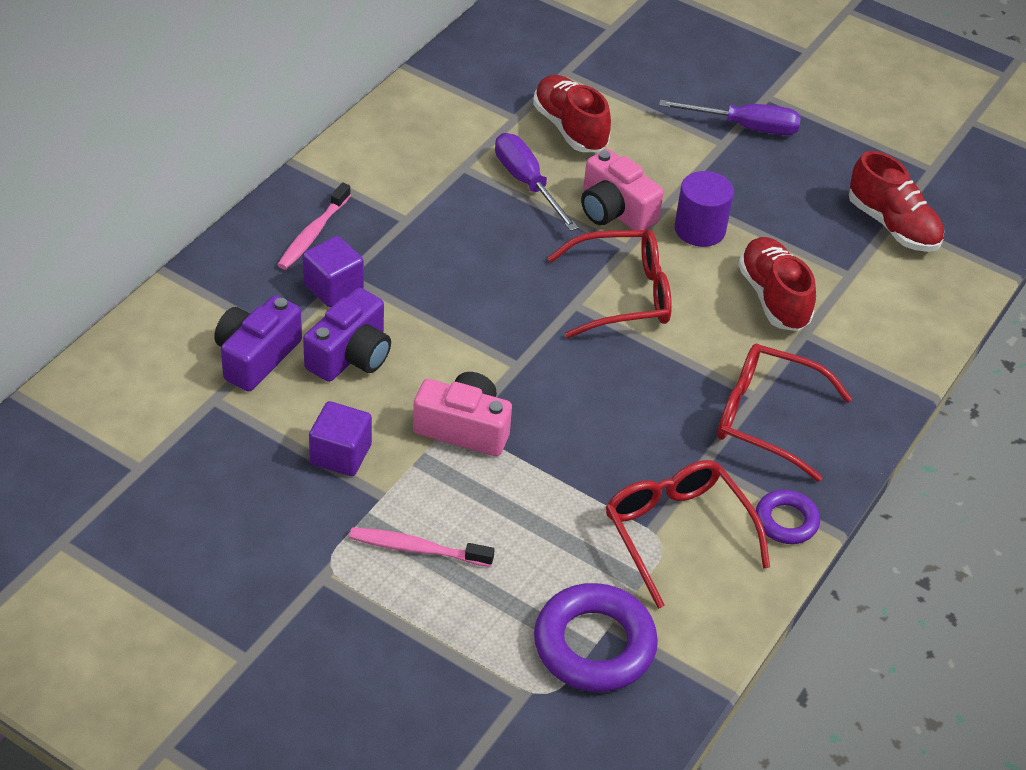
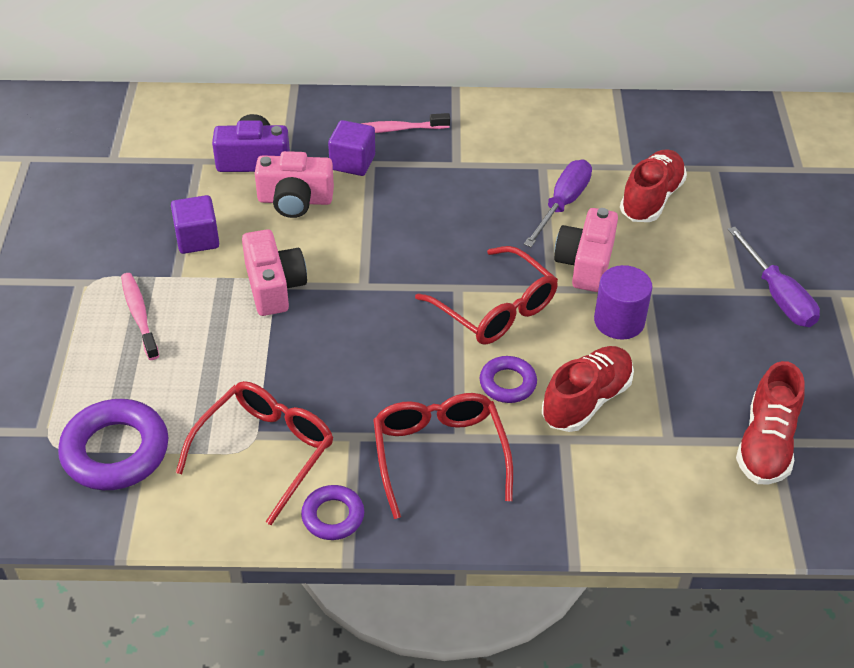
camera: 60 degrees right, 0 degrees up
(351, 355) = (295, 200): purple camera -> pink camera
(717, 334) = (507, 383): none -> purple ring

